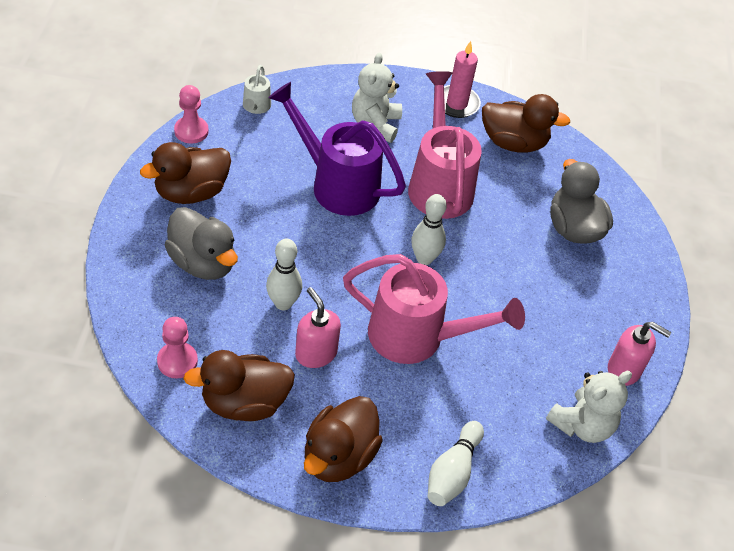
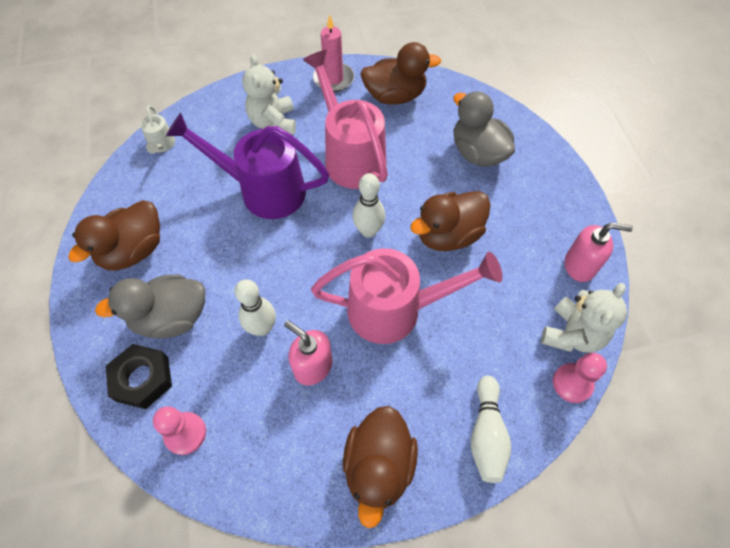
camera: 15 degrees left, 10 degrees up
(157, 303) = (142, 379): none -> black nut
(191, 131) = (111, 190): pink pawn -> pink pawn (572, 383)
(203, 263) = (171, 318): grey duck -> grey duck turned 135 degrees clockwise
(244, 403) = (267, 450): brown duck -> brown duck (448, 235)

